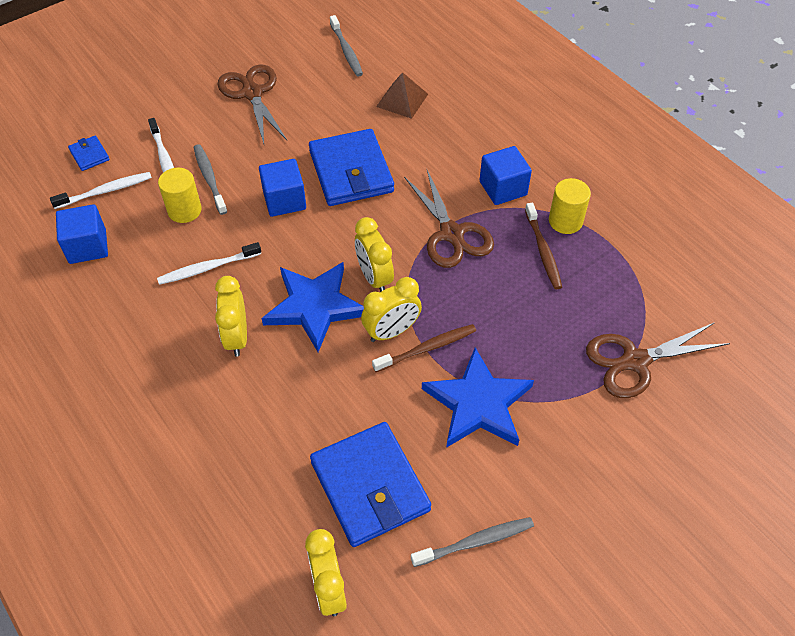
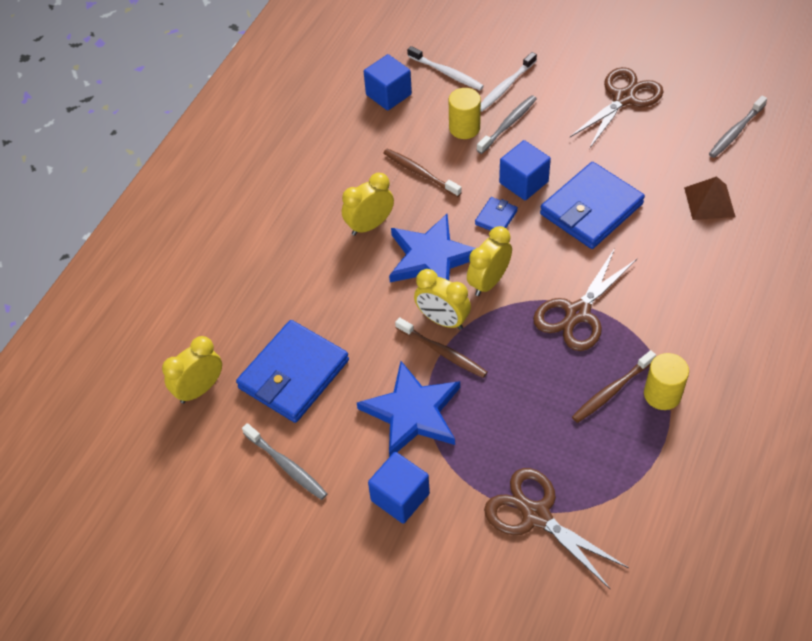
camera: 65 degrees right, 0 degrees up
(89, 155) = (473, 43): blue wallet -> blue wallet (496, 217)
(207, 268) = (420, 173): white toothbrush -> brown toothbrush
(503, 188) = (663, 327): blue cube -> blue cube (400, 497)

